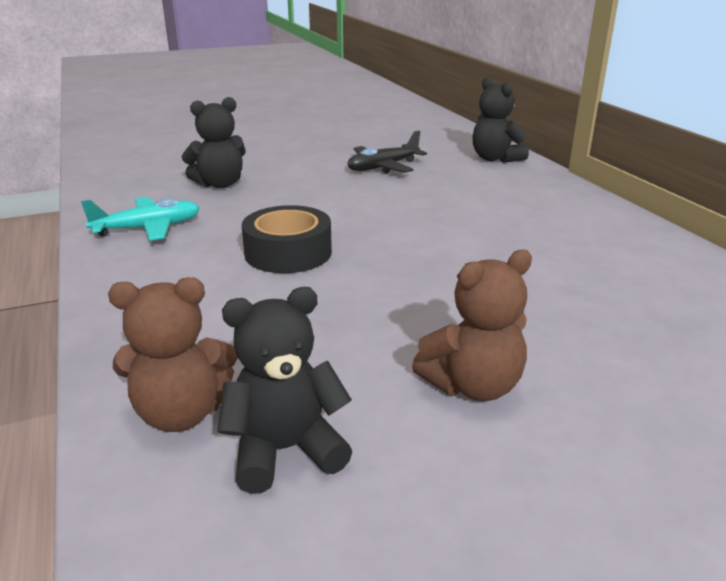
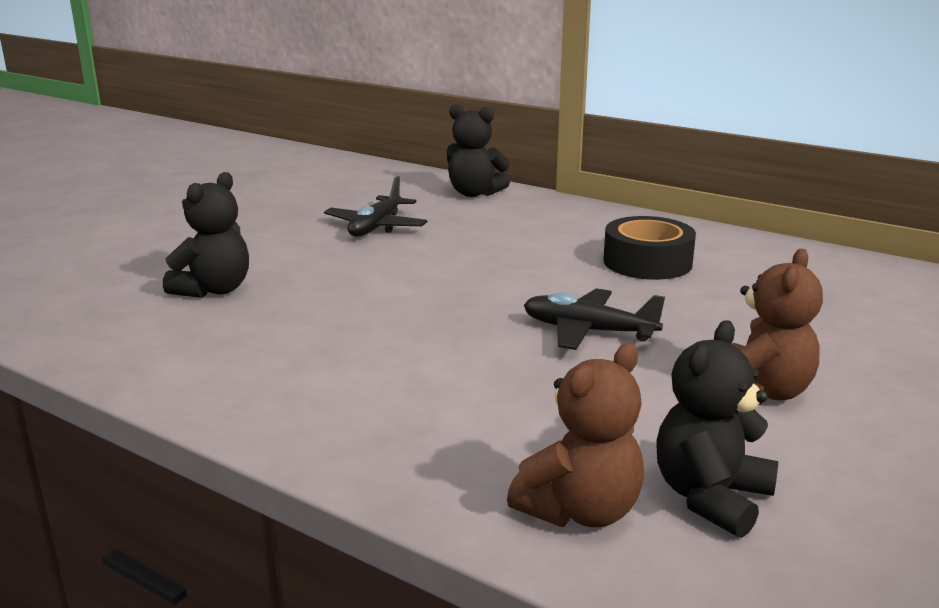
camera: 35 degrees left, 5 degrees down
(148, 228) = (214, 362): turquoise plane -> none
(288, 253) = (425, 338): black tape -> black tape (647, 262)
(410, 285) = (588, 331): none -> black plane

